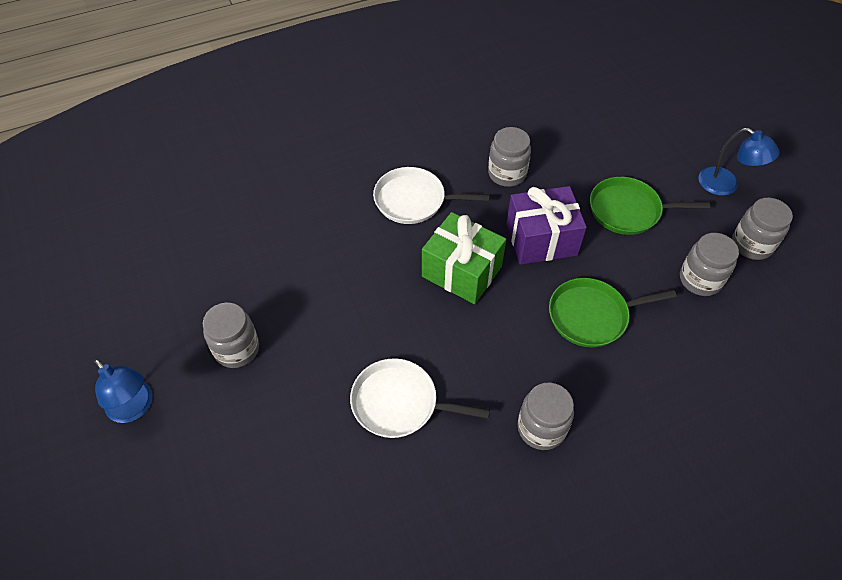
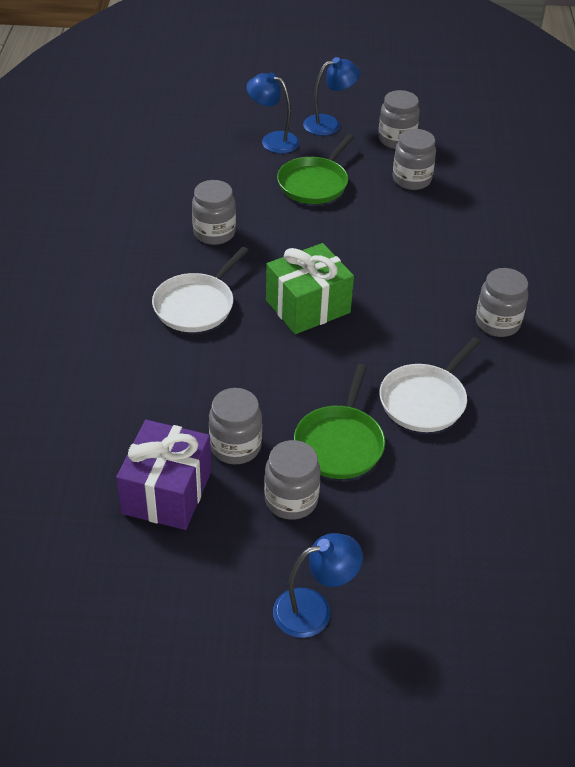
camera: 65 degrees left, 10 degrees down
(275, 290) = (235, 447): none -> grey jar
(541, 239) = (307, 244): purple gift -> purple gift (167, 492)
(592, 315) = (408, 250): green pan -> green pan (340, 443)
(662, 158) = (273, 140): none -> blue lamp

